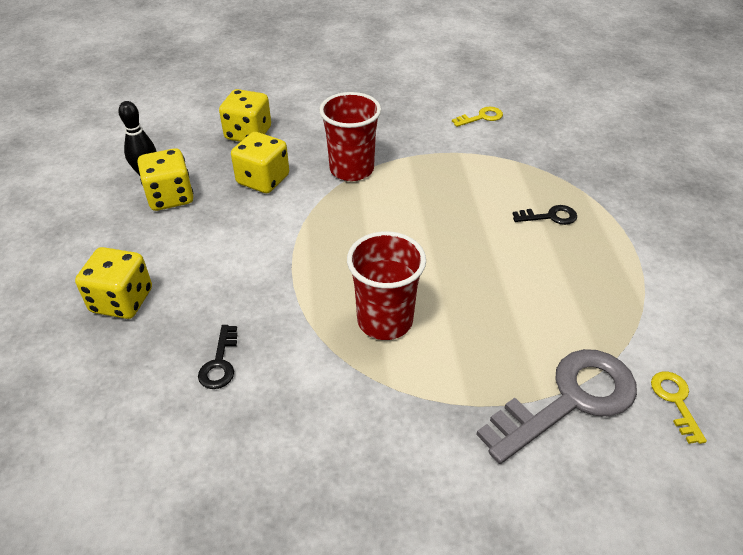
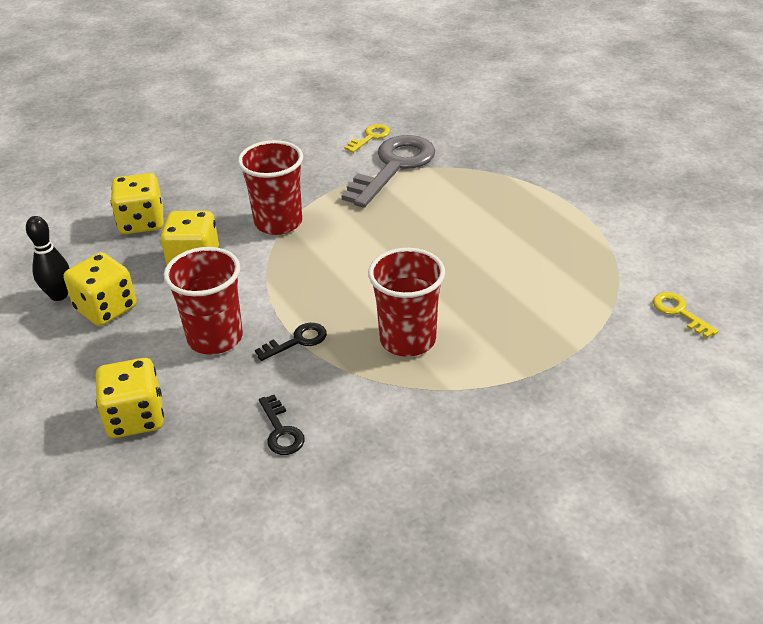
camera: 25 degrees left, 5 degrees down
(230, 254) = (215, 338): none -> red cup
(550, 216) = (492, 205): black key -> black key (297, 341)
(569, 400) = (601, 342): grey key -> grey key (394, 167)

